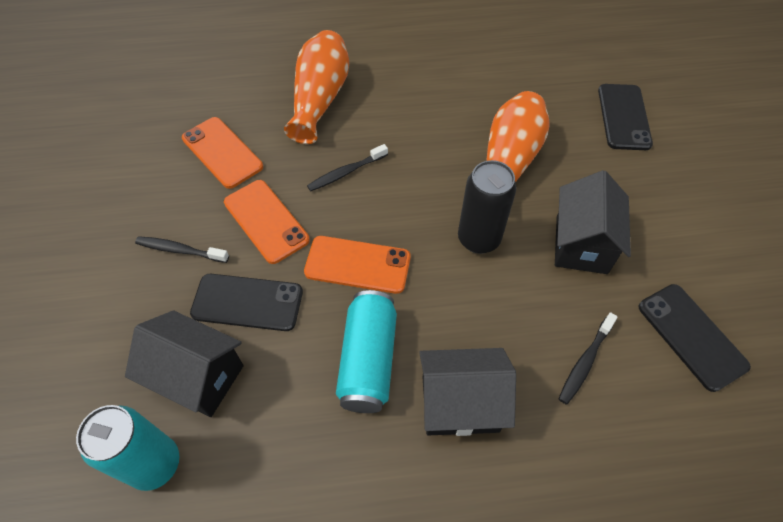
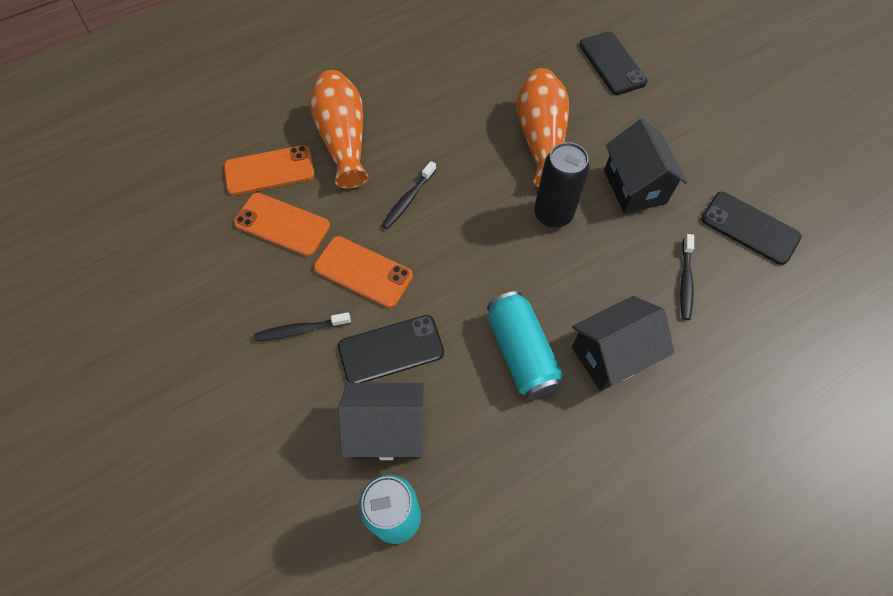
camera: 25 degrees left, 5 degrees up
(357, 265) = (466, 277): orange phone -> orange phone (269, 171)

